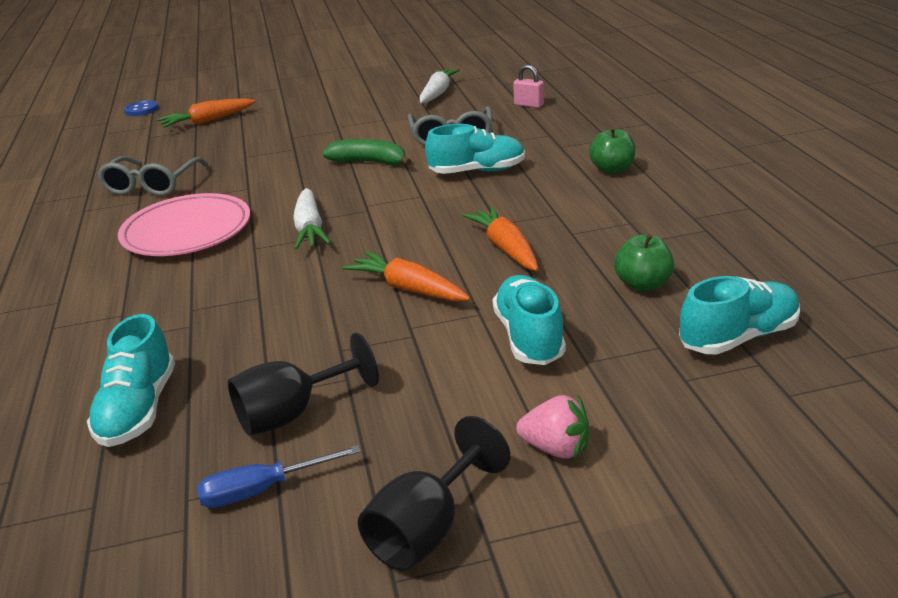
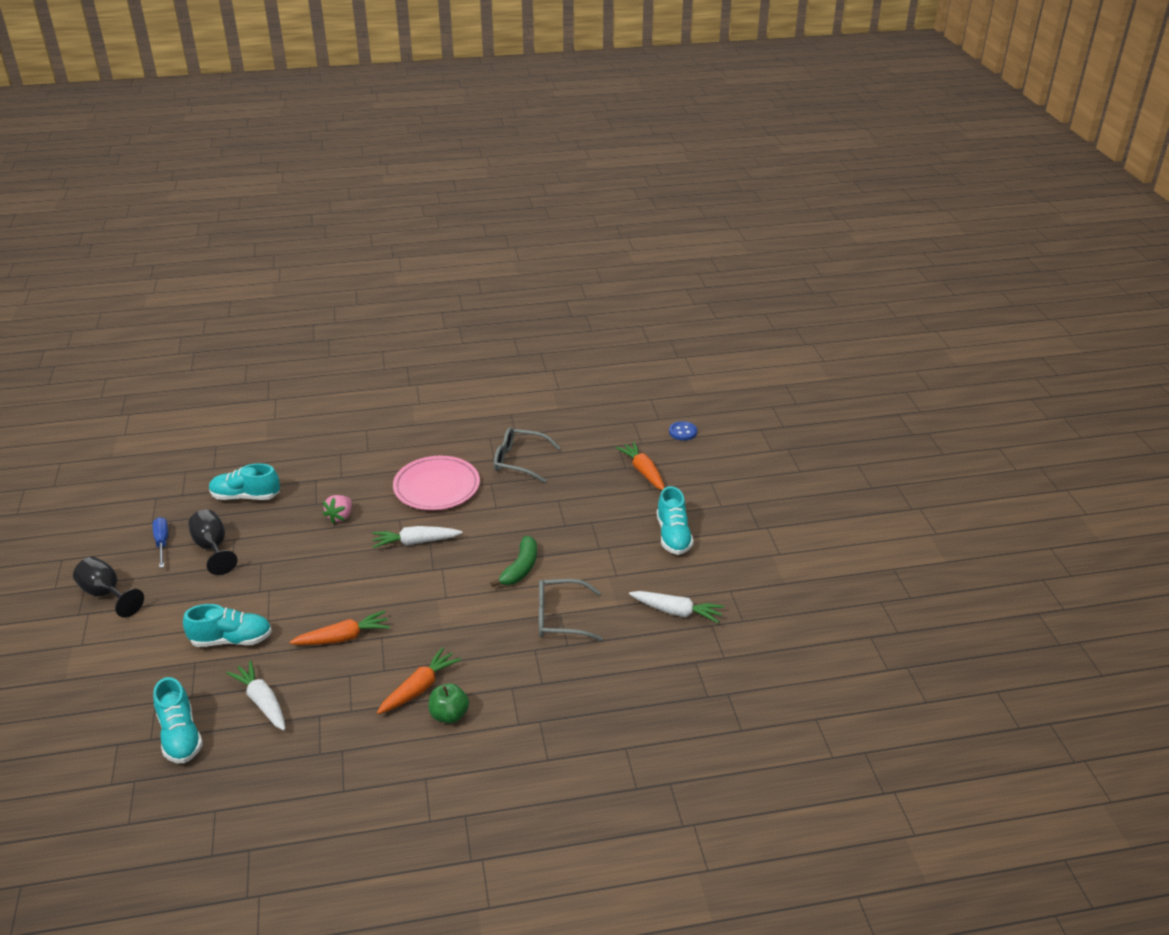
camera: 90 degrees right, 5 degrees up
(408, 289) = (312, 589): orange carrot -> orange carrot (419, 688)
(477, 171) = (478, 630): turquoise shoe -> turquoise shoe (673, 536)
(529, 105) = (624, 676): pink padlock -> none
(556, 448) = (132, 641): pink strawberry -> pink strawberry (340, 517)
(643, 284) = (262, 701): green apple -> white carrot

